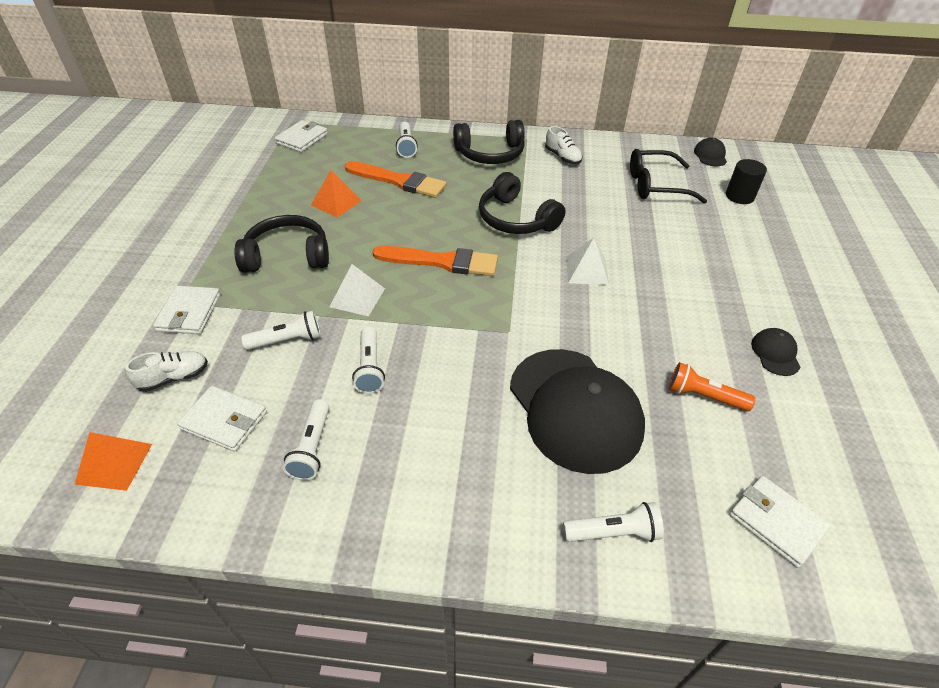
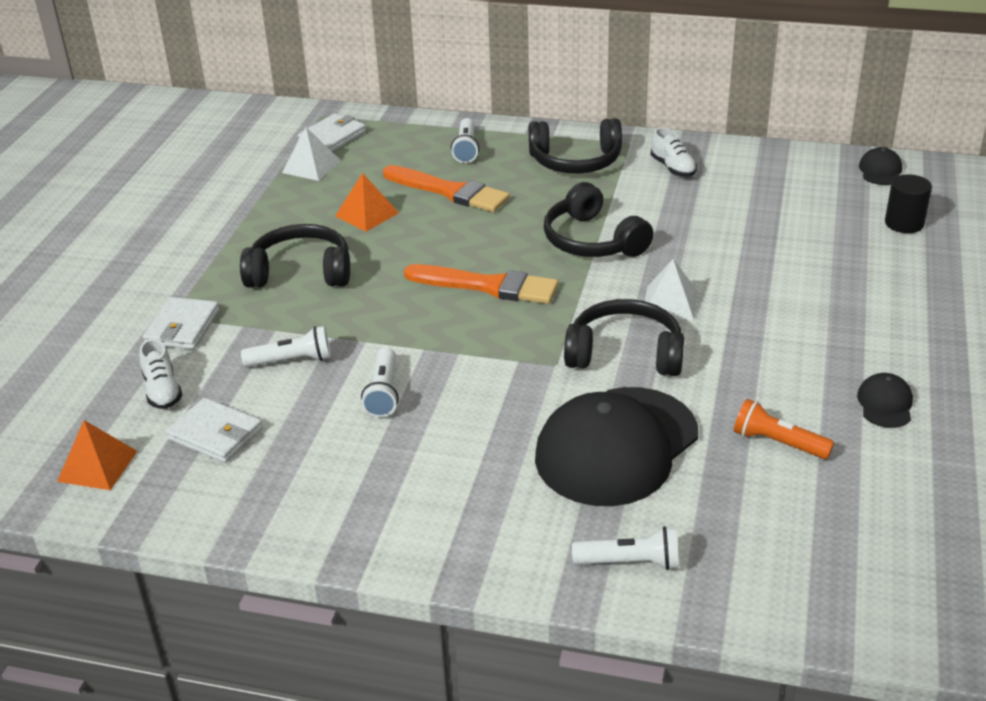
camera: 10 degrees right, 10 degrees down
(174, 378) = (162, 391): white shoe -> white shoe turned 90 degrees clockwise
(312, 448) = (308, 465): white flashlight -> none
(357, 297) = (379, 320): white pyramid -> white pyramid (311, 166)
(562, 318) = (625, 354): none -> black headphones
(575, 409) = (616, 446): black cap -> black cap turned 60 degrees clockwise
(656, 185) = (792, 206): black glasses -> none
(776, 522) = (823, 567): white wallet -> none

